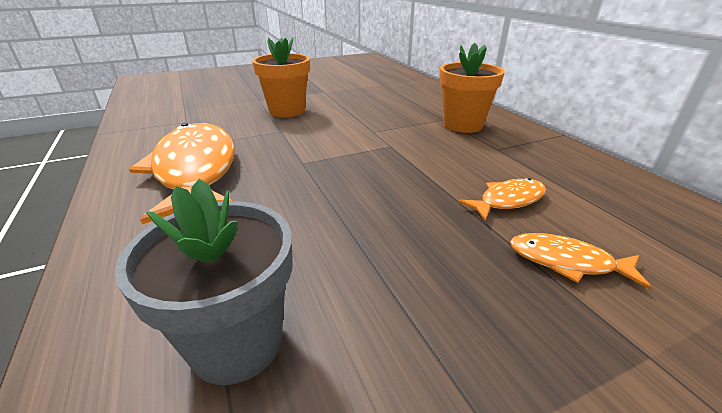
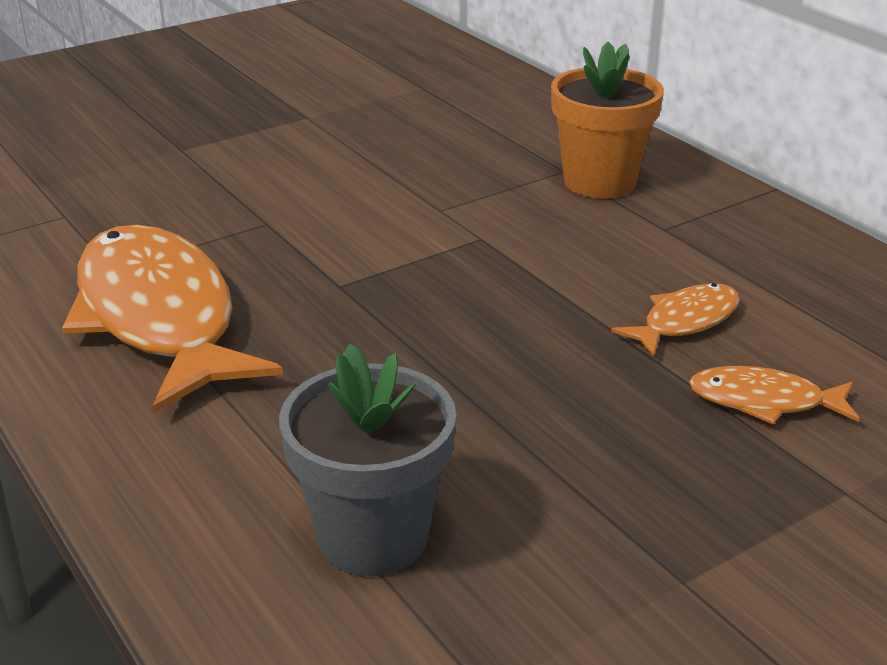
camera: 10 degrees left, 0 degrees up
(287, 111) = (255, 174): orange flower pot -> none

